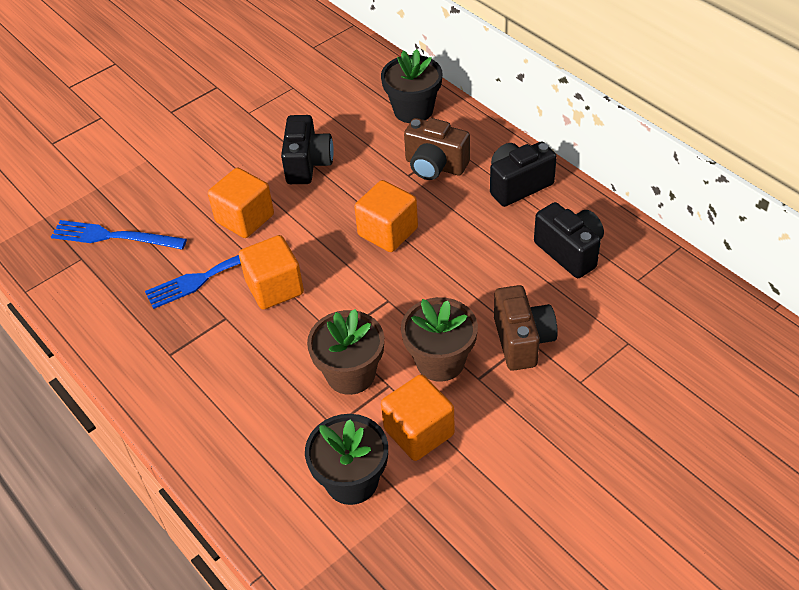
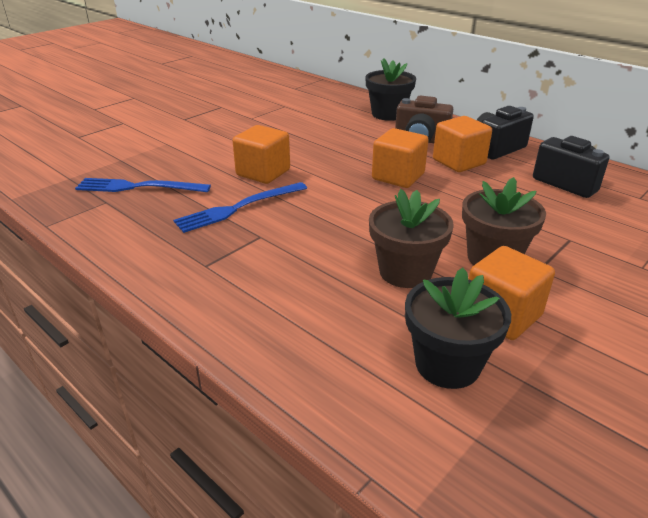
camera: 10 degrees left, 15 degrees down
(275, 287) = (304, 214): orange cube -> orange cube (459, 162)
(308, 164) = (311, 142): black camera -> none
(522, 341) = (565, 240): brown camera -> none

